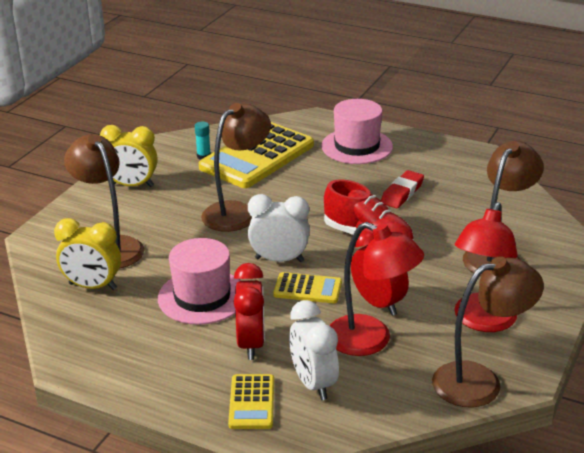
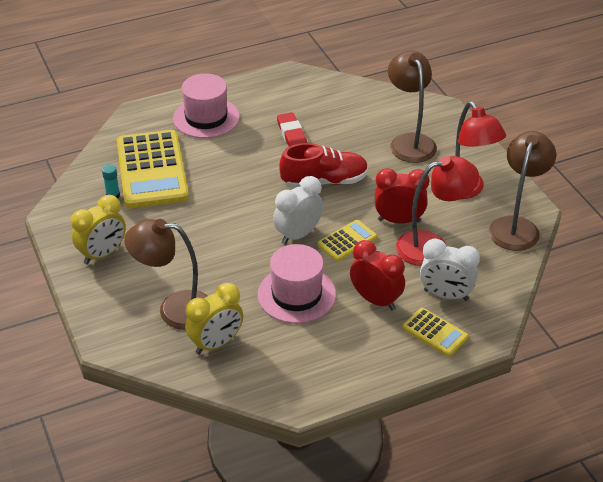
camera: 50 degrees left, 10 degrees up
(237, 212) = (213, 221): brown lamp -> none

